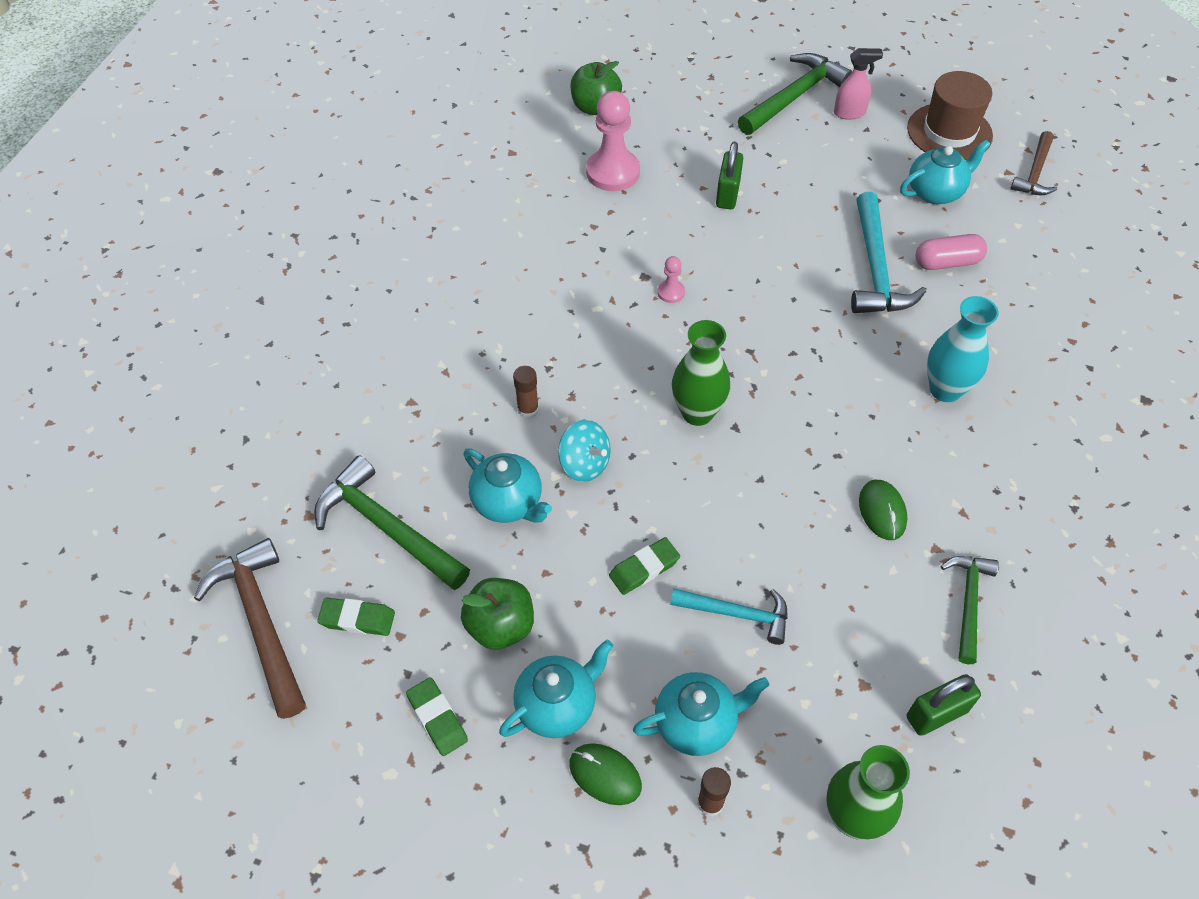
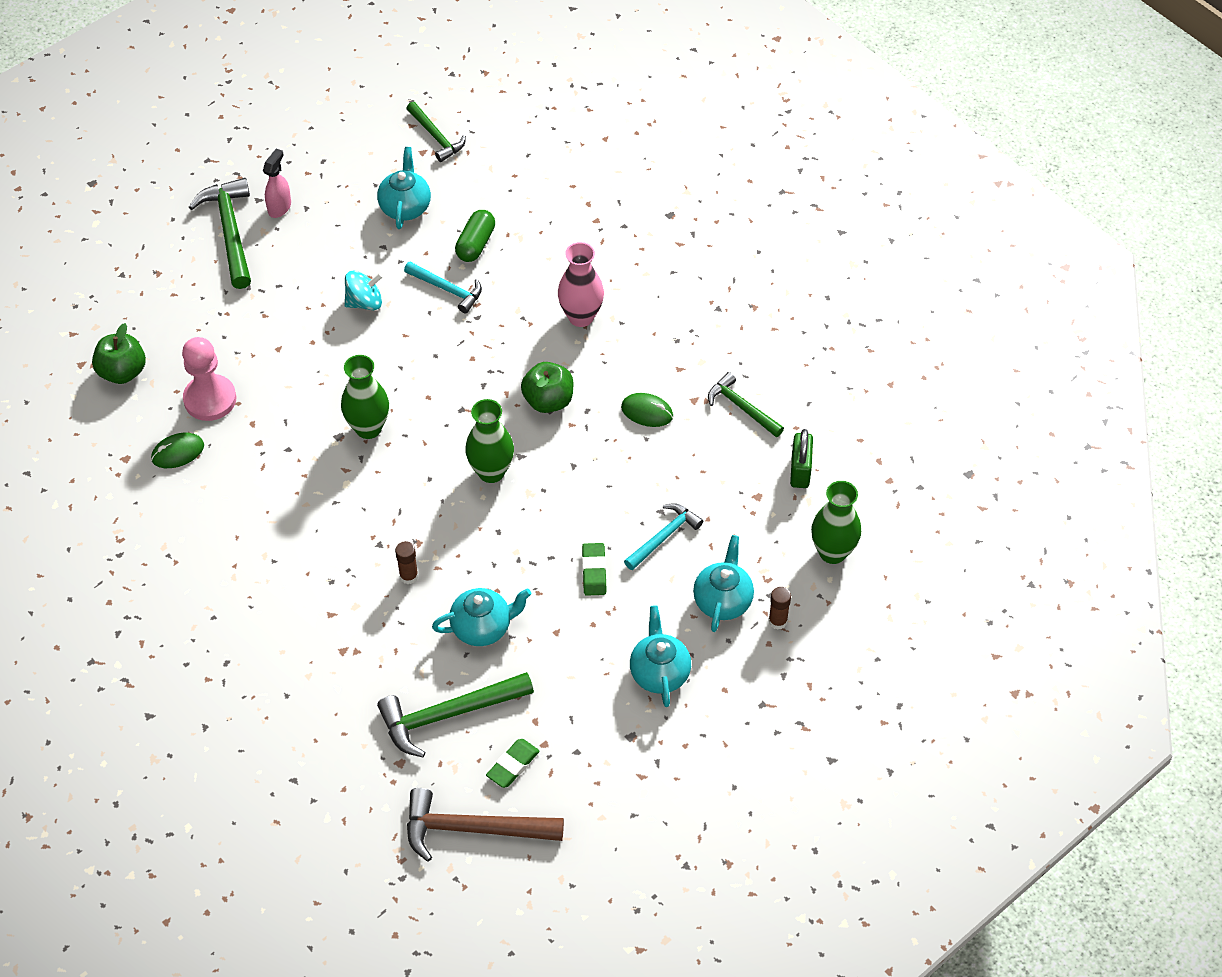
camera: 60 degrees left, 0 degrees up
(437, 718) = (622, 747): green eraser -> none
(500, 626) = (579, 679): green apple -> green apple (548, 401)
(584, 464) = (484, 564): turquoise spinning top -> turquoise spinning top (365, 302)
(605, 775) = (723, 669): green mouse -> green mouse (178, 452)
(671, 292) = (368, 428): pink pawn -> green vase
(727, 194) = (299, 336): green padlock -> none
(875, 269) = (447, 289): turquoise hammer -> turquoise hammer, size x0.62
(945, 389) = (581, 317): turquoise vase -> pink vase
(947, 262) = (475, 244): pink capsule -> green capsule
(949, 132) = (353, 159): brown hat -> none
(1034, 172) = (436, 137): brown hammer -> green hammer

